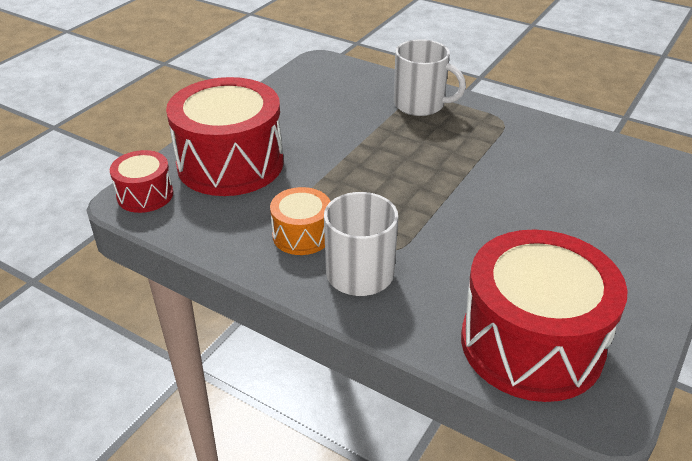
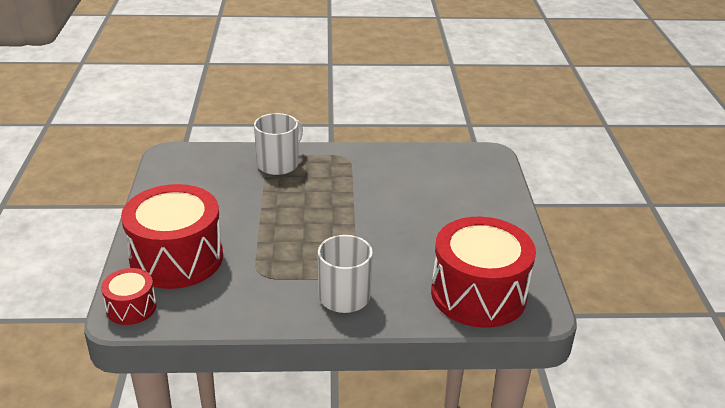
camera: 35 degrees left, 5 degrees down
(302, 235) = (281, 288): orange drum -> none
(420, 104) = (278, 164): white mug -> white mug turned 45 degrees counterclockwise

